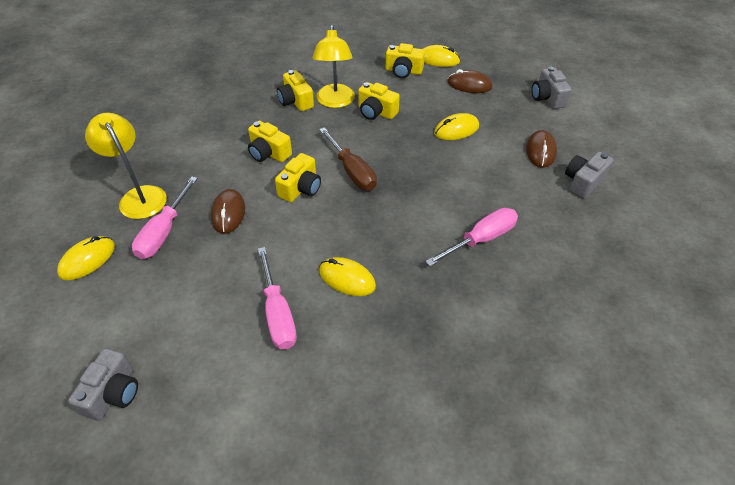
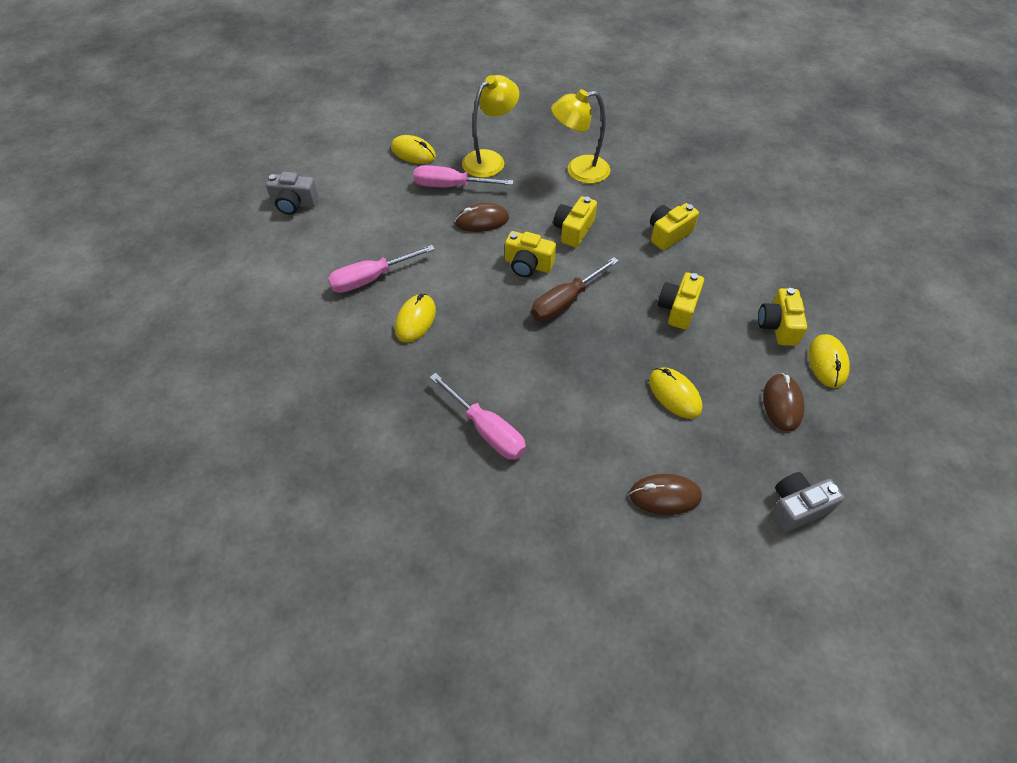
camera: 80 degrees right, 5 degrees up
(335, 102) = (681, 268): yellow lamp -> yellow lamp (579, 171)
(583, 182) = (615, 548): grey camera -> none

